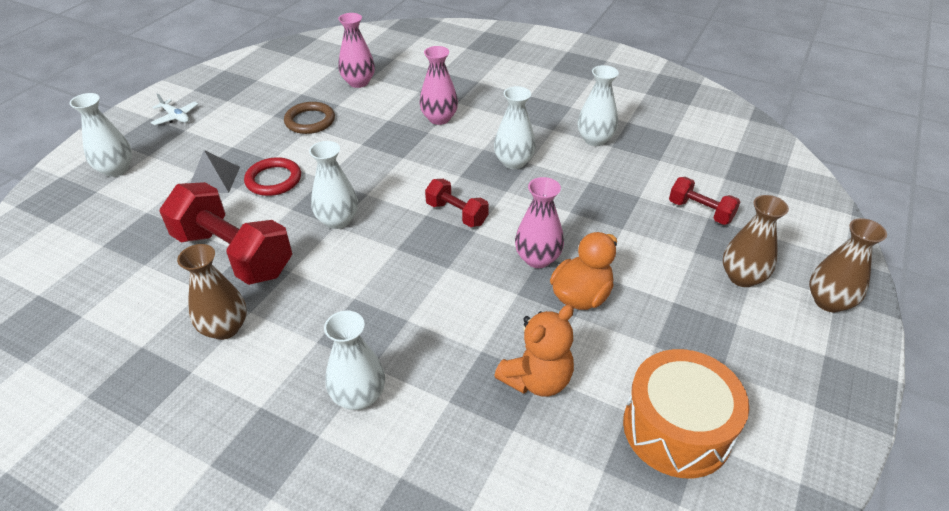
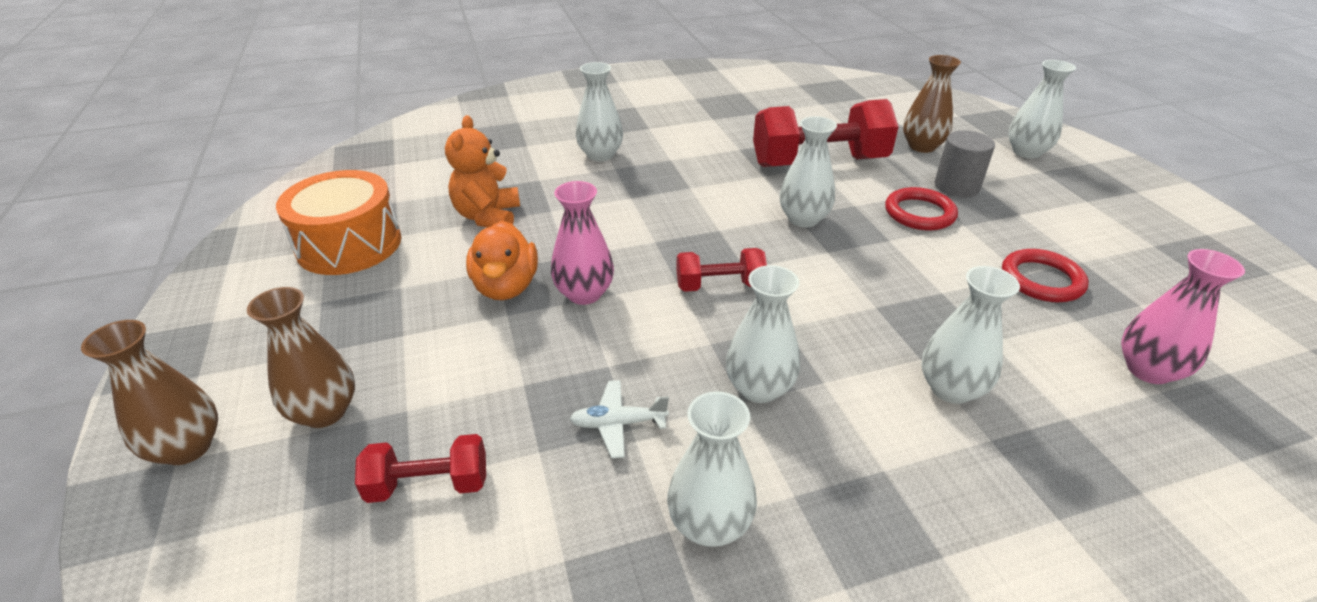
camera: 135 degrees right, 5 degrees down
(176, 117) = (1127, 204): white plane -> white plane (618, 424)
(213, 179) = (956, 186): grey pyramid -> grey cylinder
(225, 328) = (736, 137): brown vase -> brown vase (922, 146)
(310, 121) = (1041, 280): brown ring -> red ring
(439, 118) = (951, 389): pink vase -> white vase

